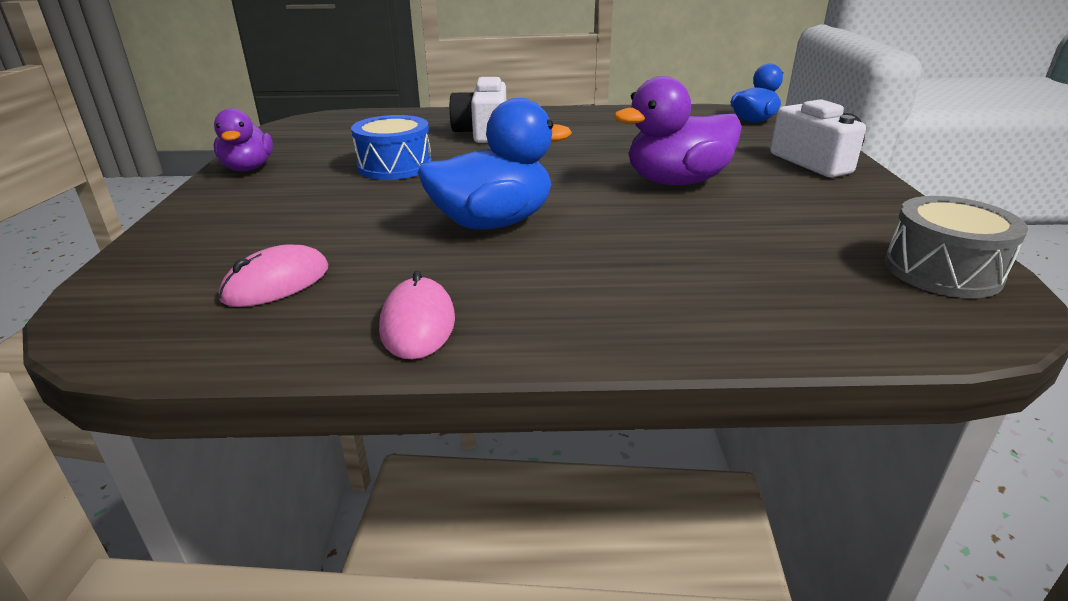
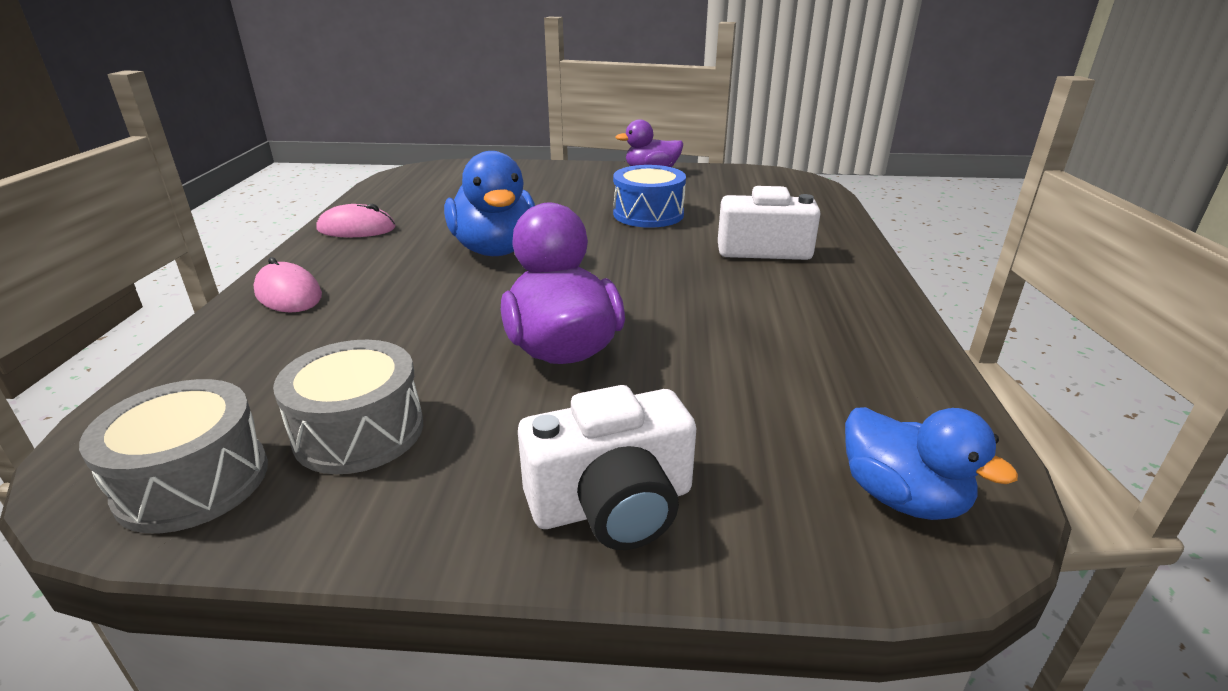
camera: 95 degrees right, 0 degrees up
(276, 283) = (441, 195): pink mouse -> pink mouse (288, 294)
(832, 228) = (359, 431): none -> grey drum

